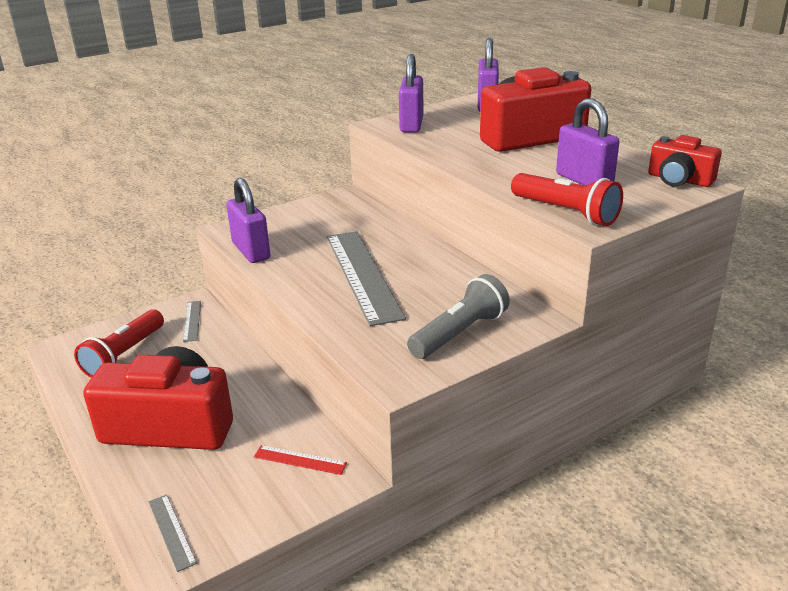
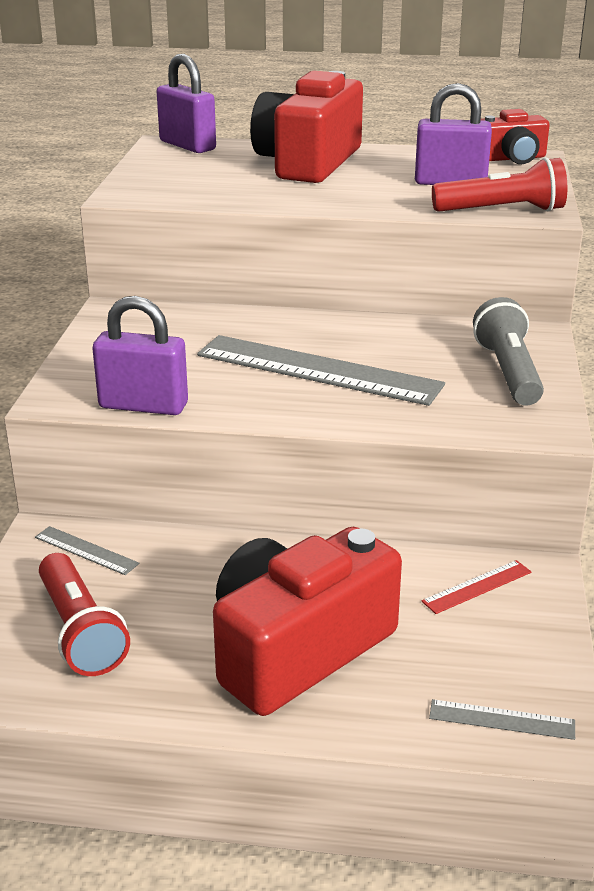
camera: 50 degrees left, 0 degrees up
(411, 125) = (160, 186): purple padlock -> none

